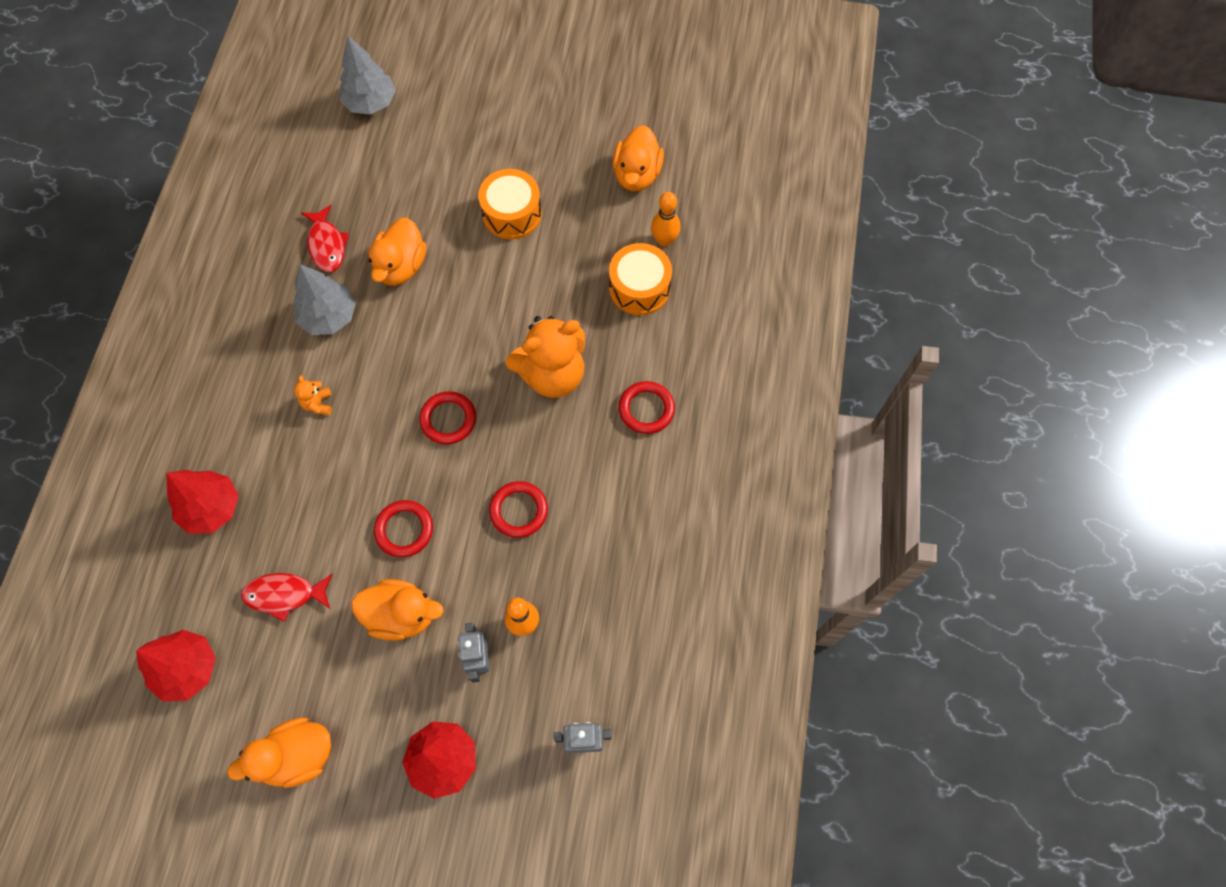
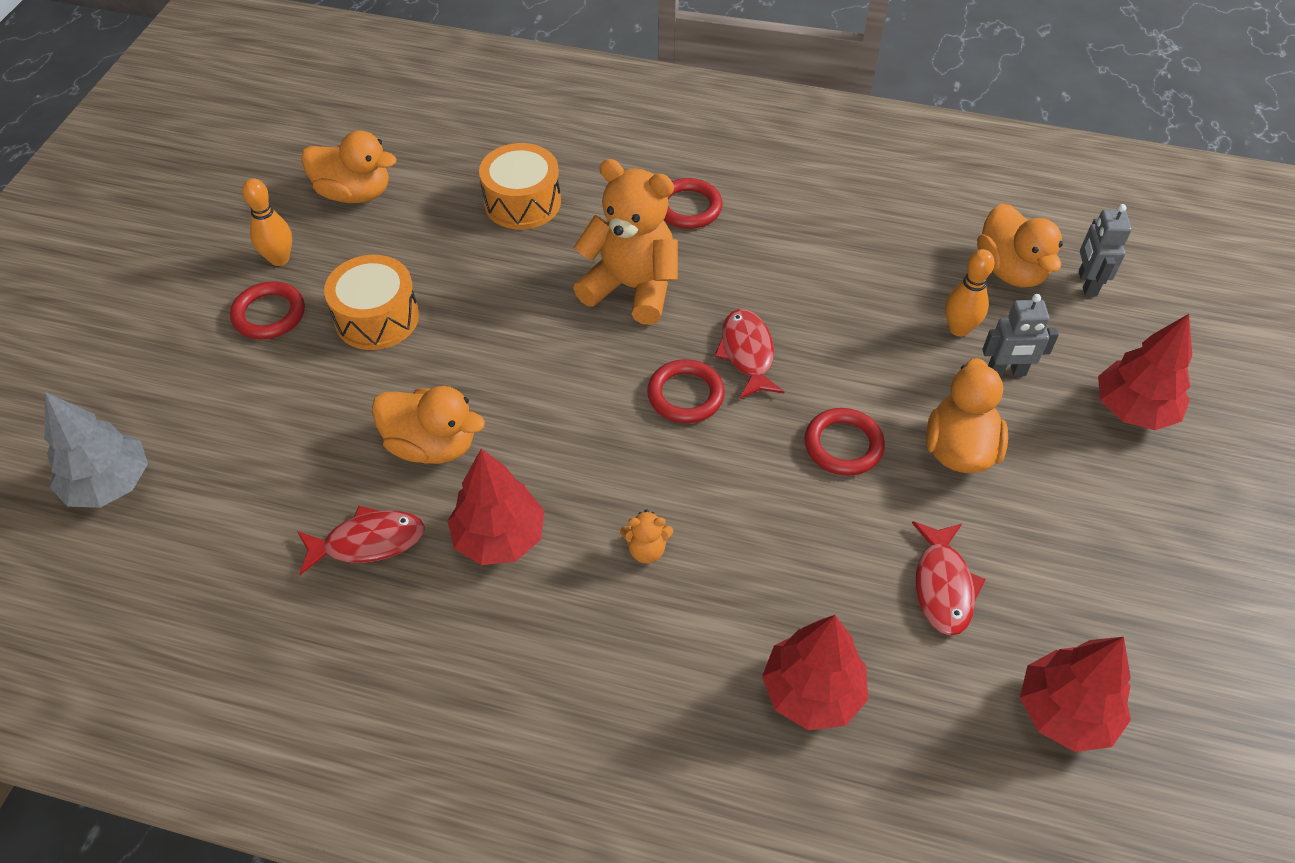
camera: 85 degrees left, 15 degrees down
(298, 756) = (1160, 564): orange duck -> orange duck (1010, 270)
(329, 316) = (499, 537): grey tree -> red tree
(490, 460) = (747, 353): none -> red fish
(519, 510) = (816, 328): red ring -> red ring (269, 314)
(552, 374) = (631, 288): orange teddy bear -> orange teddy bear turned 45 degrees counterclockwise
(664, 240) = (459, 176): orange bowling pin -> orange bowling pin (279, 259)

